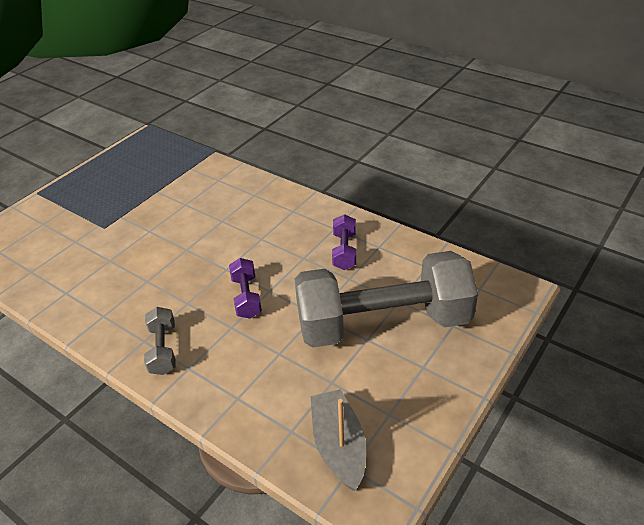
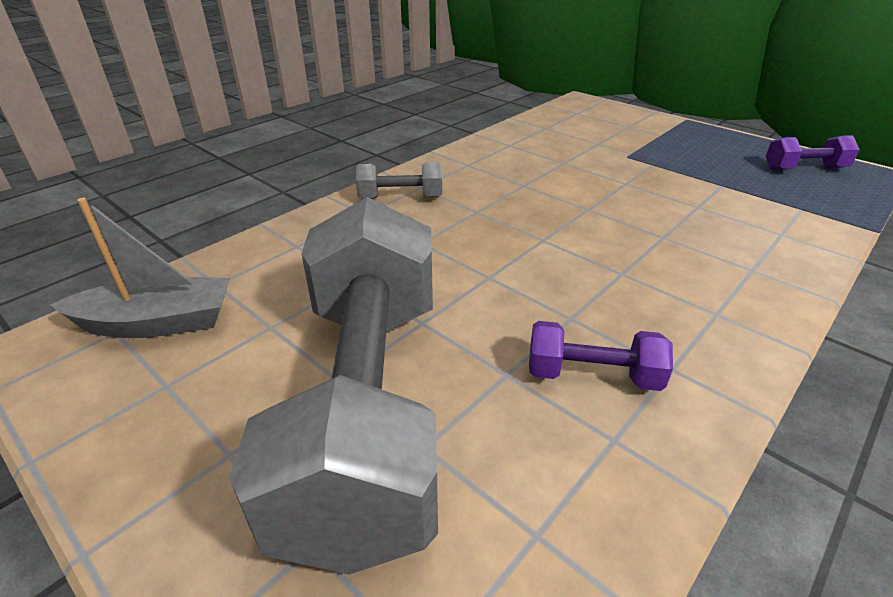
camera: 95 degrees right, 5 degrees down
(246, 297) = (477, 255): purple dumbbell -> purple dumbbell (804, 169)

